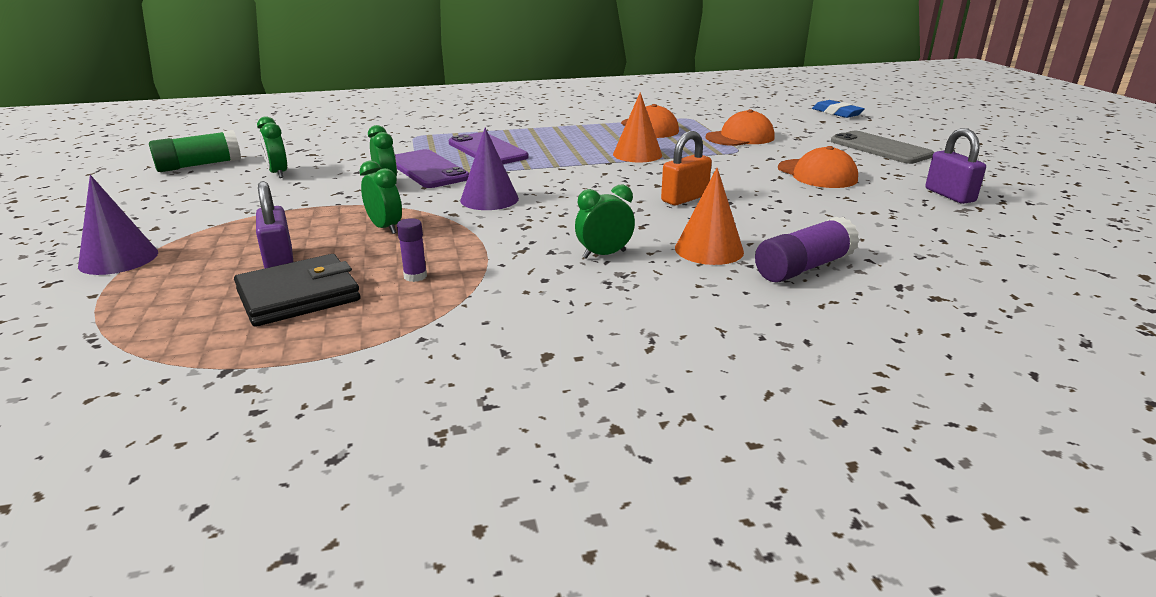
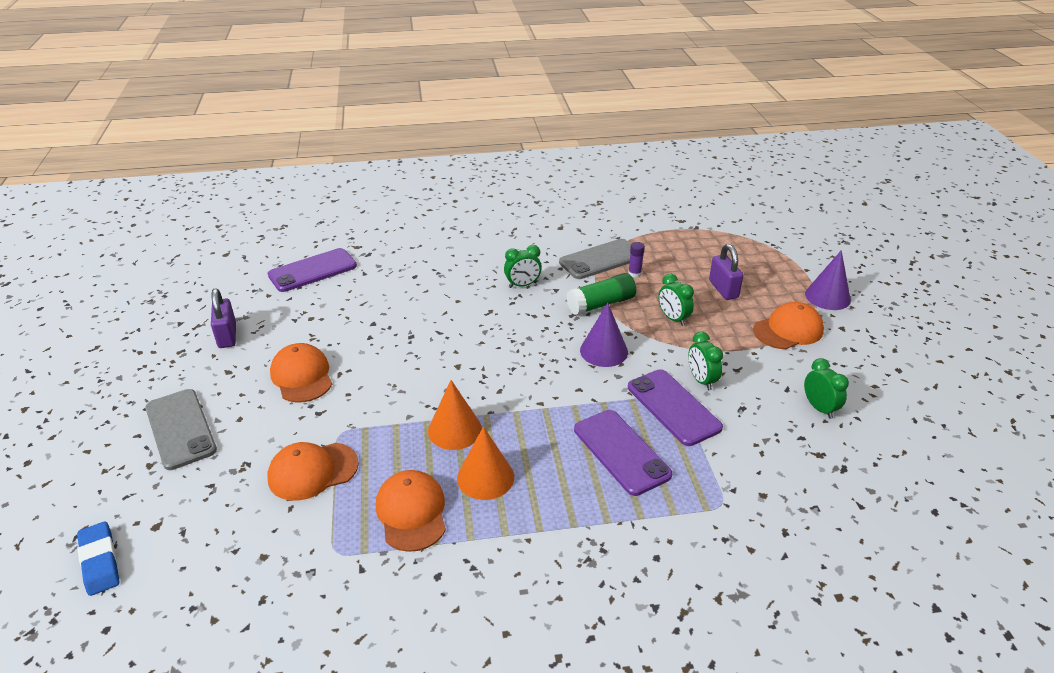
camera: 175 degrees left, 10 degrees up
(199, 165) = (919, 432): green glue stick -> green glue stick (601, 304)
(234, 223) = (788, 330): none -> orange cap
(298, 295) = (693, 263): black wallet -> none
(469, 295) = (600, 259): none -> grey phone
(684, 198) = (443, 343): orange padlock -> none
(709, 249) = (455, 286): orange cone -> orange cone (485, 477)
(803, 267) = (408, 269): purple glue stick -> none
(956, 259) = (312, 270): none -> purple phone

